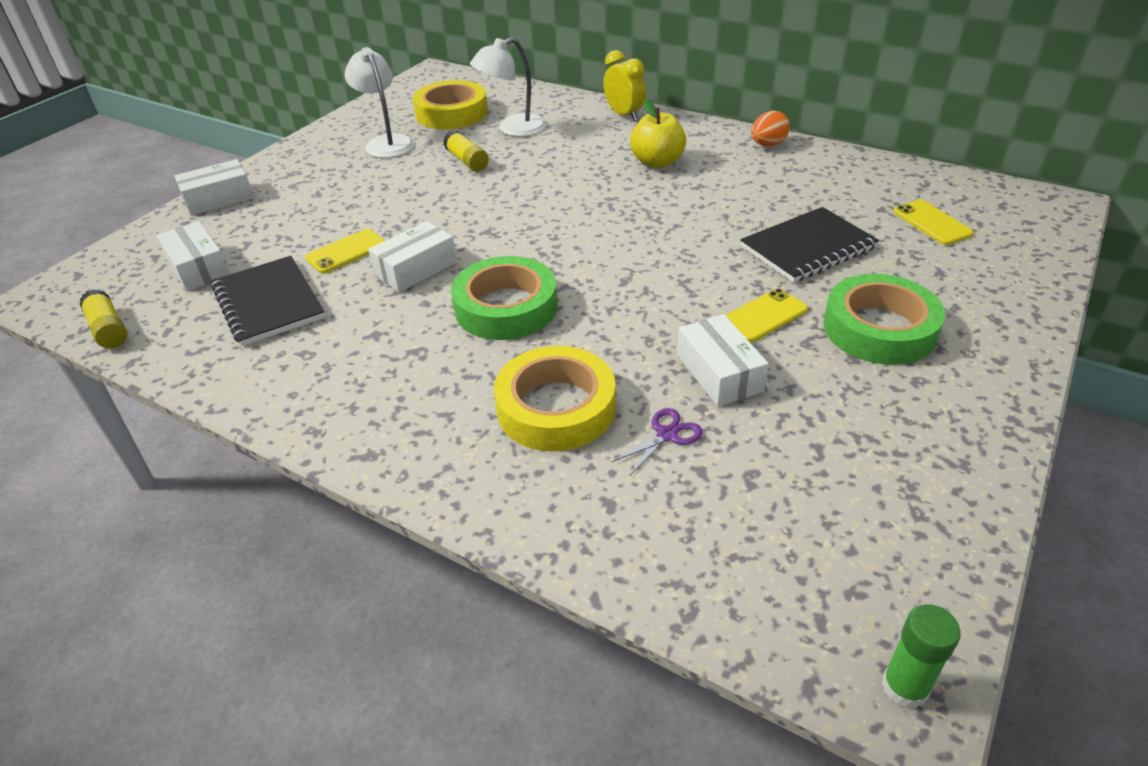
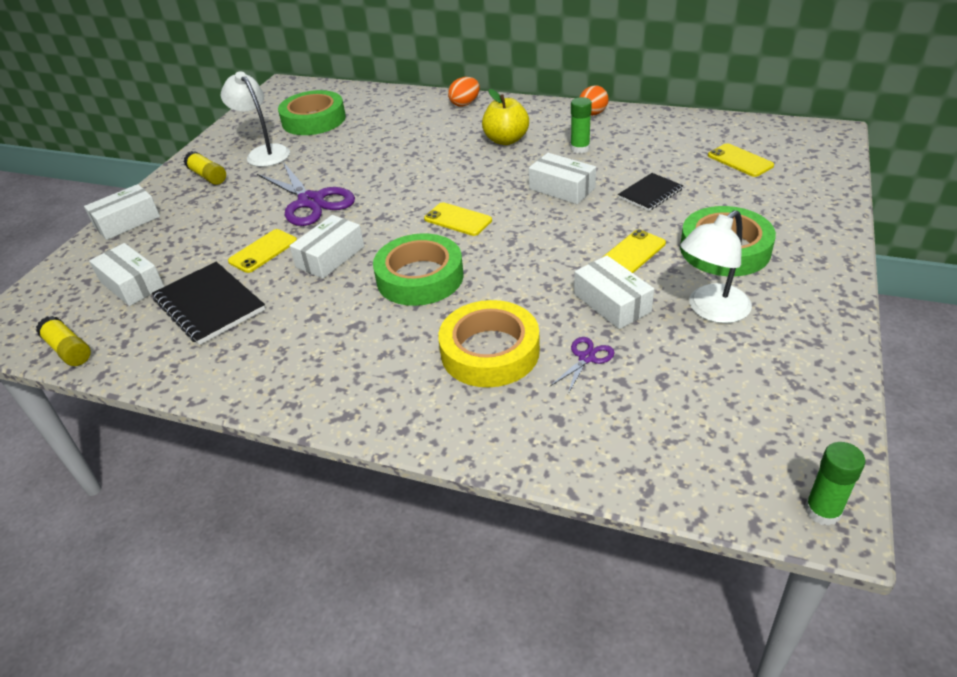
camera: 10 degrees left, 0 degrees up
(416, 203) = (310, 201): none -> purple scissors
(452, 113) = (314, 120): yellow tape -> green tape
(467, 161) = (342, 159): yellow glue stick -> yellow glue stick (207, 176)
(513, 129) = (373, 127): white lamp -> white lamp (711, 310)
(571, 247) = (458, 219): none -> yellow phone
(624, 115) = (465, 104): yellow clock -> orange egg
(704, 227) = (562, 188): none -> white box
(740, 183) = (580, 148): none -> green glue stick
(808, 247) = (650, 193): black notebook -> black notebook, size x0.60

